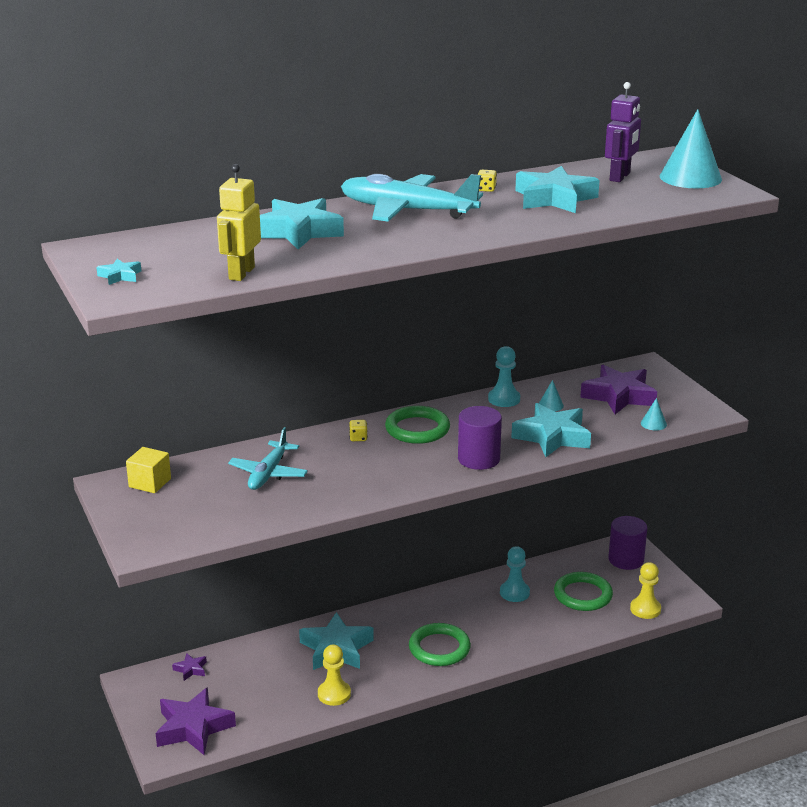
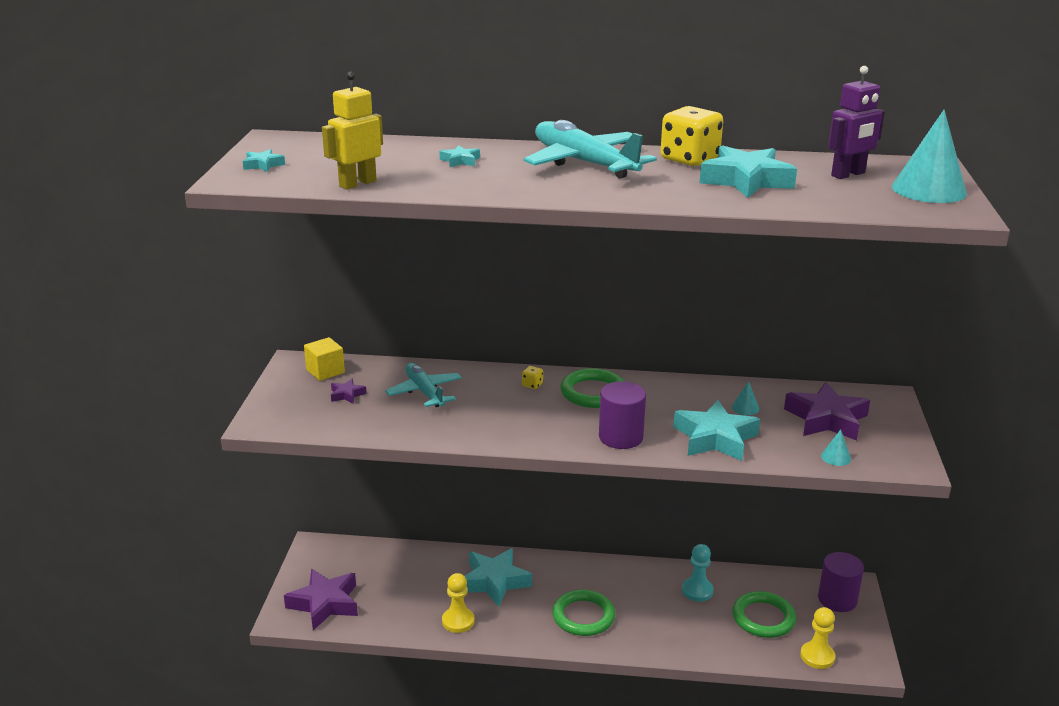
camera: 30 degrees right, 0 degrees up
(191, 669) = (365, 554): purple star -> purple star (347, 395)
(269, 473) = (424, 392): turquoise plane -> turquoise plane turned 105 degrees clockwise
(299, 231) = (460, 161): turquoise star -> turquoise star, size x0.46
(486, 189) = (689, 159): yellow dice -> yellow dice, size x2.44
(504, 399) = (704, 389): turquoise pawn -> none

